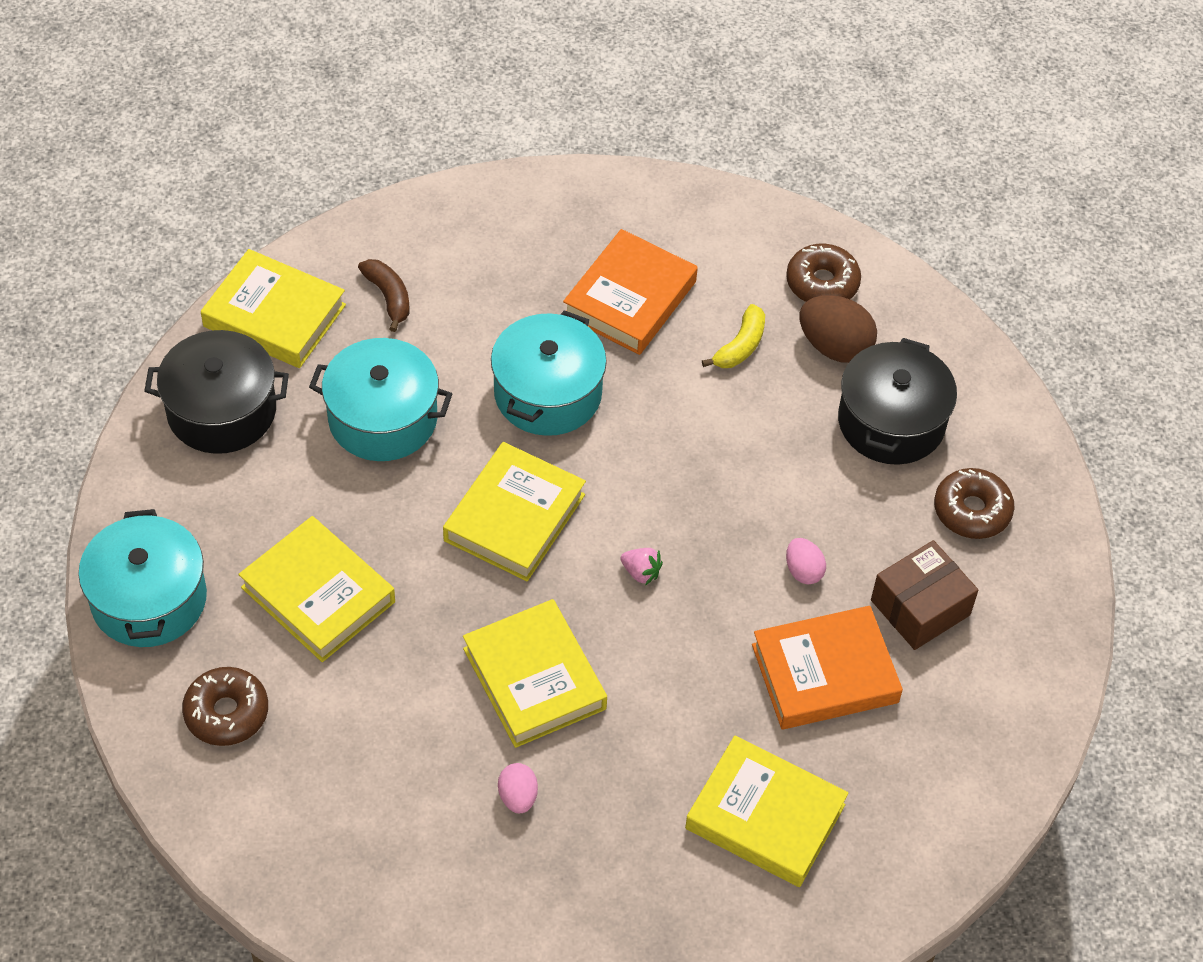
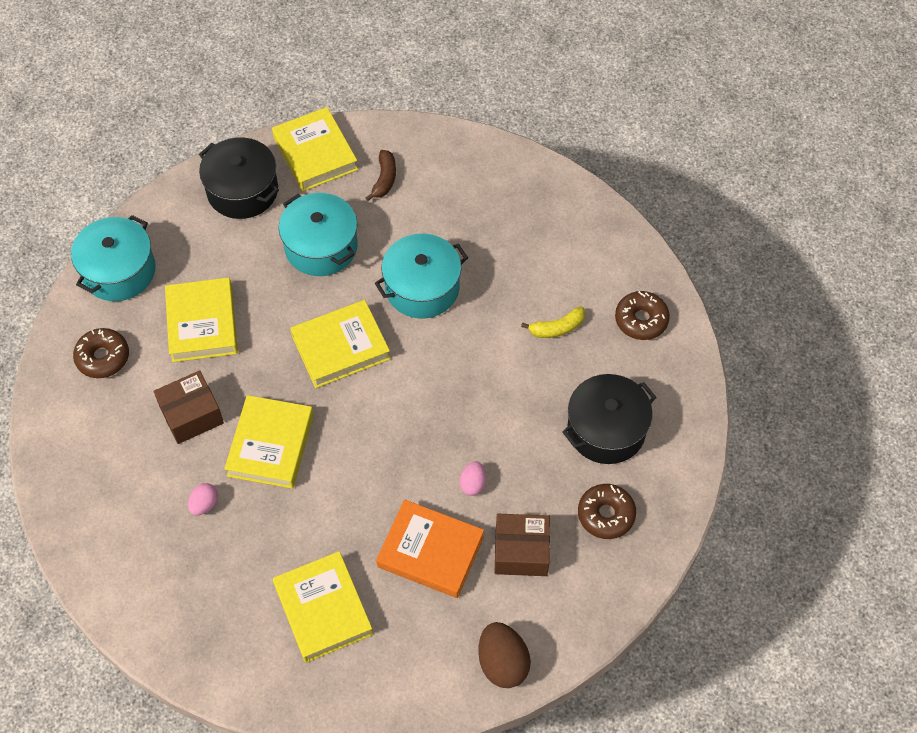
camera: 40 degrees right, 5 degrees up
(404, 707) = (191, 415): none -> brown box
(629, 298) = (518, 260): orange book -> none
(641, 572) = (381, 424): pink strawberry -> none
(834, 347) = (613, 363): brown egg -> brown egg (502, 663)

